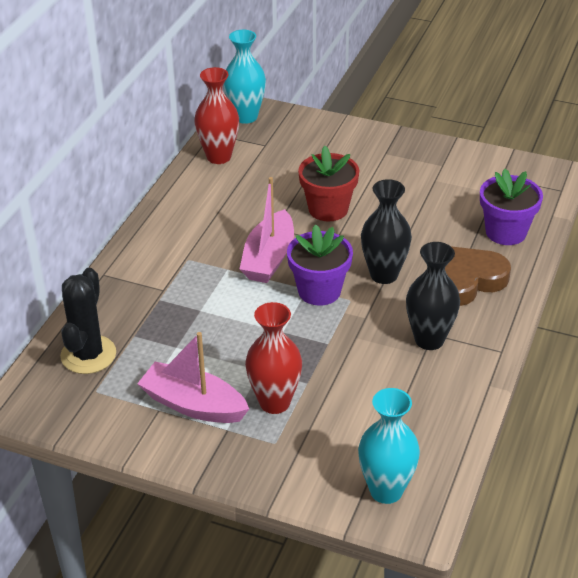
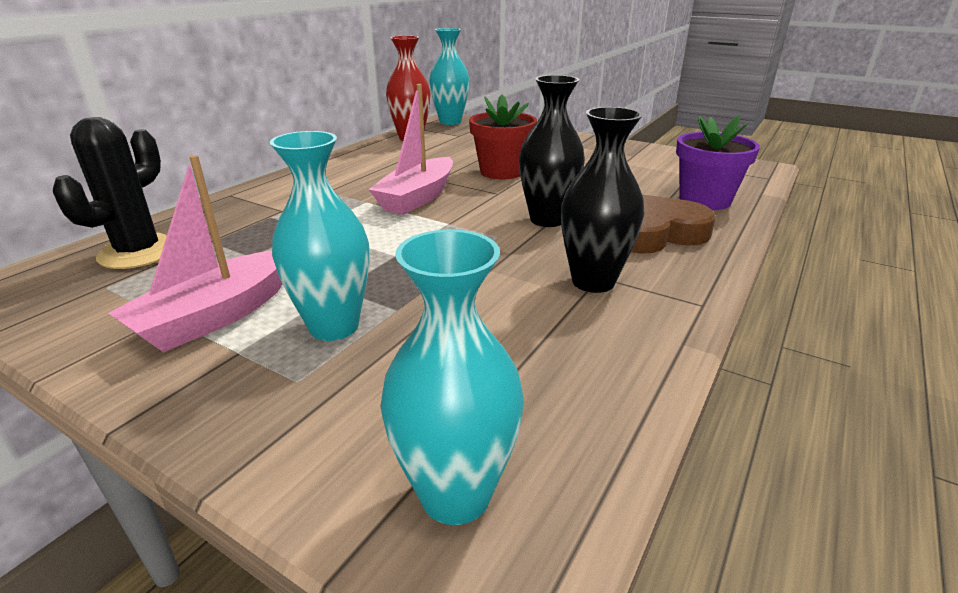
camera: 10 degrees right, 10 degrees down
(193, 405) = (216, 316): pink boat -> pink boat turned 90 degrees counterclockwise
(274, 402) = (334, 326): red vase -> turquoise vase
(319, 291) = (462, 225): purple flower pot -> none

